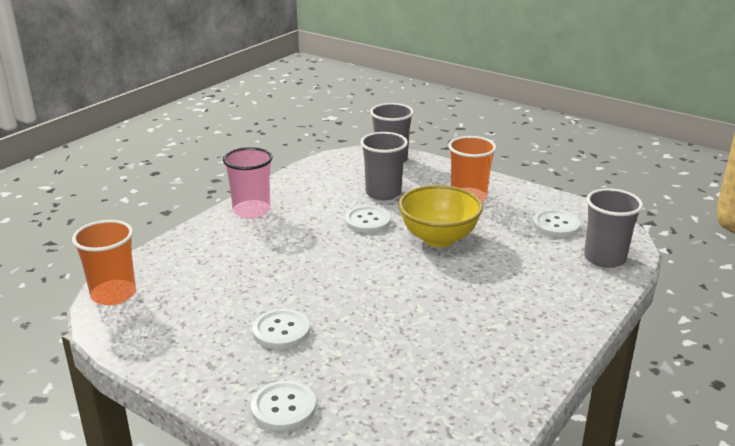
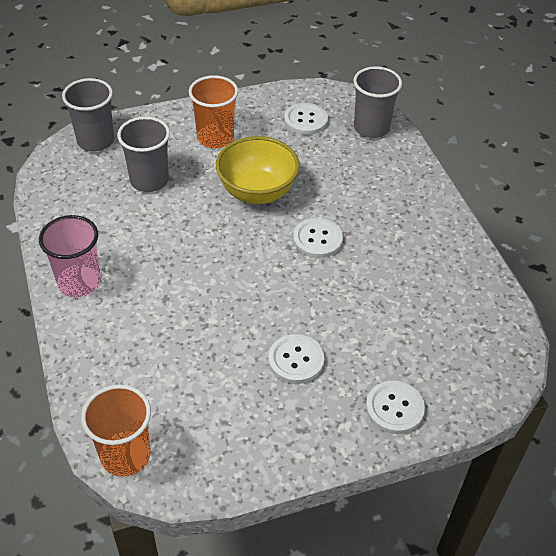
camera: 55 degrees left, 20 degrees up
(367, 221) = (185, 217): white button -> white button (317, 239)

